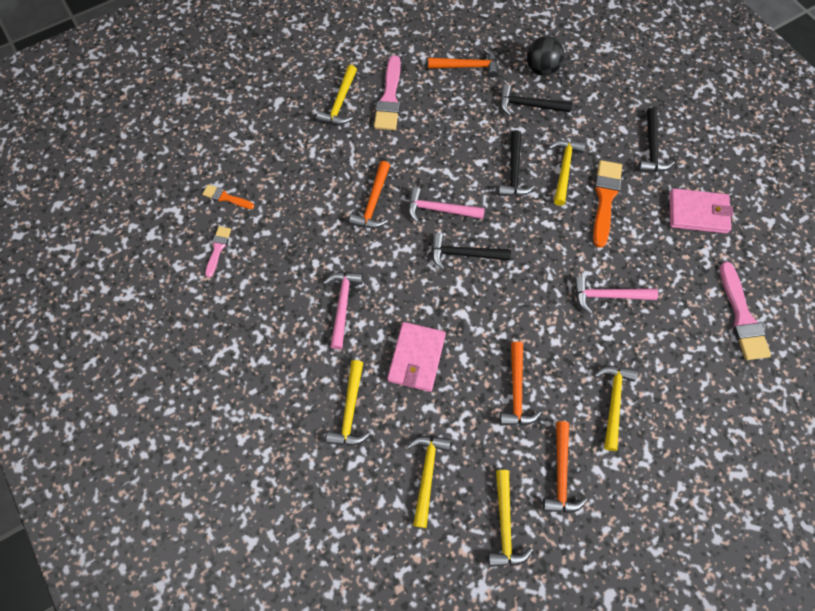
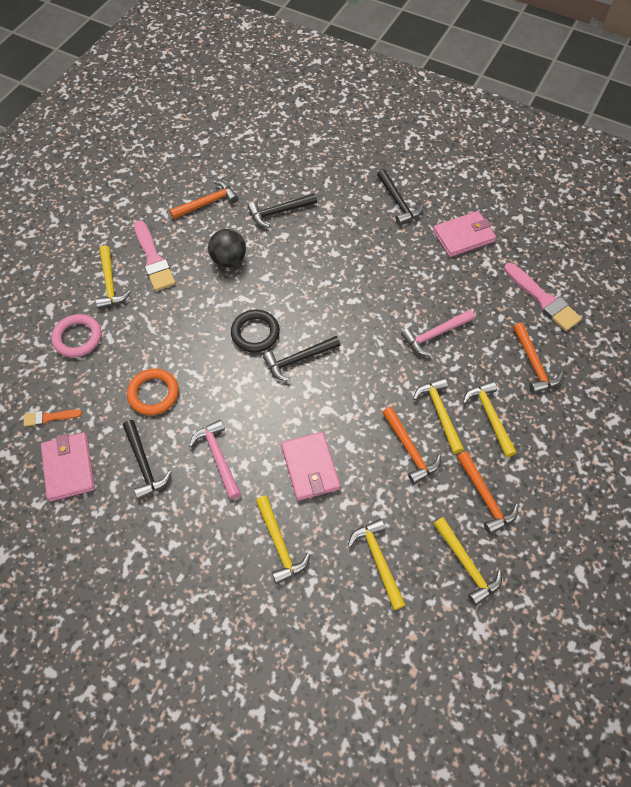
camera: 30 degrees left, 5 degrees down
(218, 249) = (69, 467): pink brush -> pink wallet
(286, 139) = (78, 338): none -> pink ring
(321, 220) = (153, 393): none -> orange ring
(373, 202) = (193, 355): orange hammer -> orange hammer (534, 364)
(439, 210) = (255, 333): pink hammer -> black ring
(514, 171) = (299, 271): black hammer -> black hammer (144, 464)
(542, 69) = (272, 178): black ball -> black ball (229, 260)
(564, 169) = (339, 251): yellow hammer -> yellow hammer (439, 413)
(605, 199) = (386, 259): orange brush -> none

